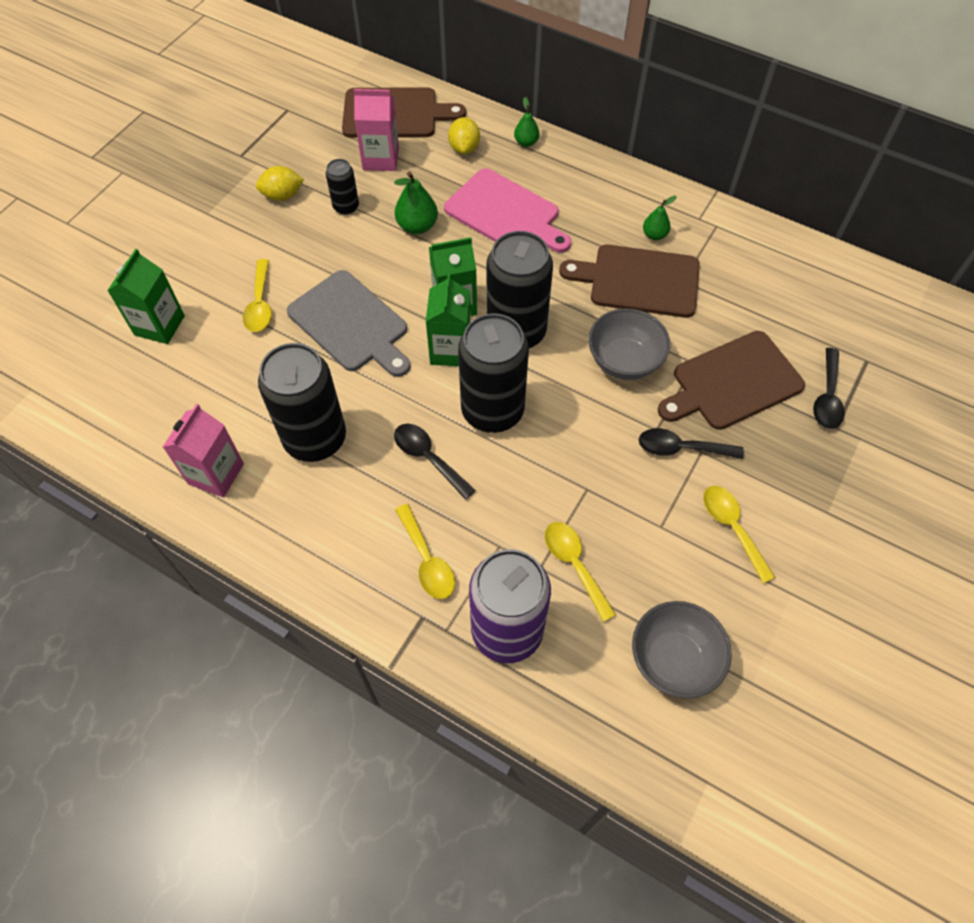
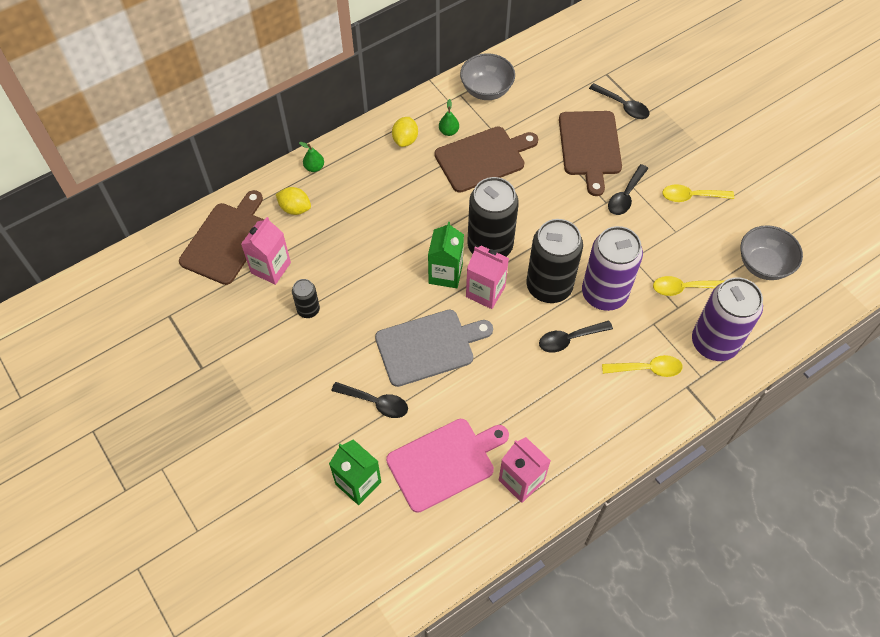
camera: 65 degrees left, 0 degrees up
(260, 304) = (376, 402): yellow spoon -> black spoon
(282, 195) = (268, 351): yellow lemon -> yellow lemon (405, 140)
(315, 439) = (521, 404): black can -> none
(417, 226) = (357, 269): green pear -> none
(450, 350) = (485, 292): green carton -> pink carton
(505, 214) = (378, 209): pink cutting board -> pink cutting board (444, 462)
(514, 474) = (604, 294): none -> purple can
(624, 361) = (545, 196): grey bowl -> grey bowl (486, 90)
(638, 280) = (483, 158): brown cutting board -> brown cutting board turned 150 degrees counterclockwise

